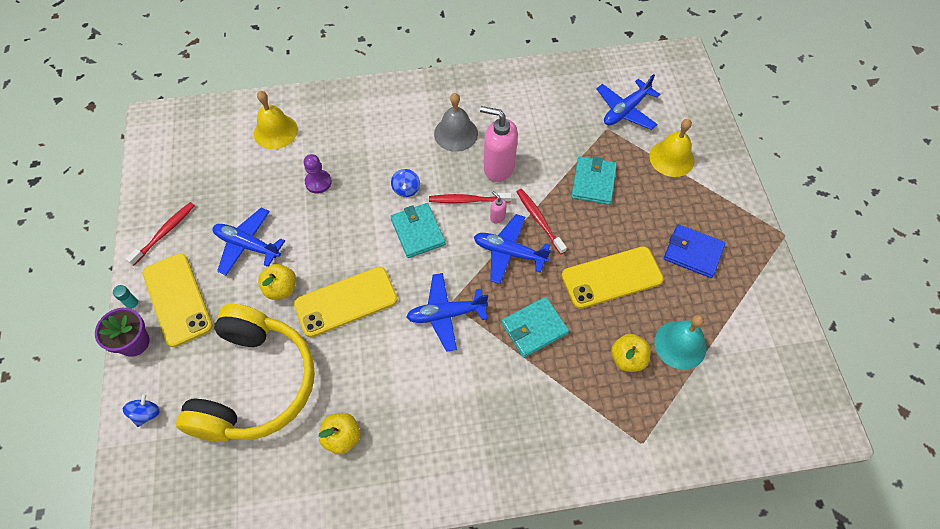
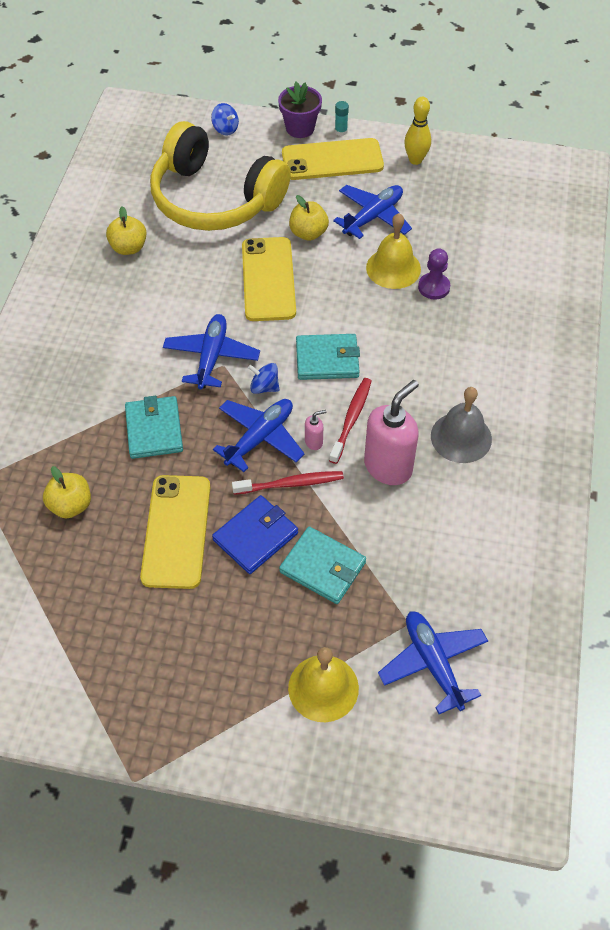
camera: 110 degrees right, 5 degrees down
(165, 233) = (415, 160): red toothbrush -> yellow bowling pin
(275, 131) = (524, 264): yellow bell -> yellow bell (393, 268)
(406, 189) = (392, 364): blue spinning top -> blue spinning top (264, 387)
(680, 345) = (56, 567): turquoise bell -> none
(693, 252) = (164, 641): blue wallet -> blue wallet (255, 536)

